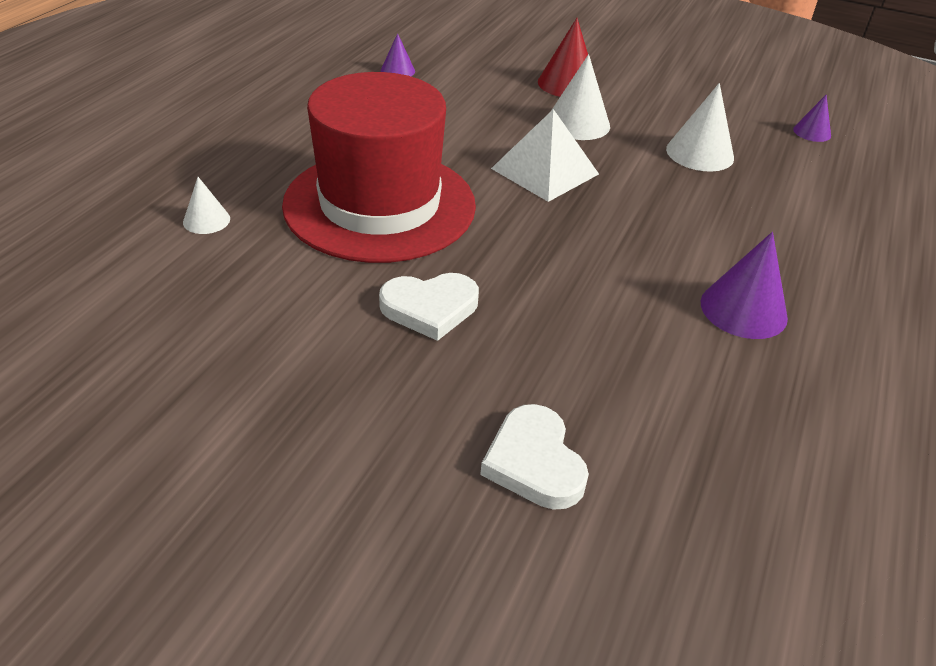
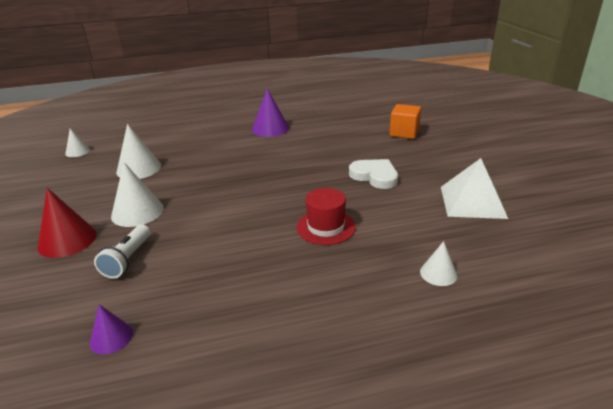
camera: 125 degrees left, 10 degrees down
(380, 205) = (326, 227): red hat -> red hat, size x0.43
(490, 98) = (128, 259): none -> white flashlight
(534, 462) = (404, 133): white heart -> orange cube
(545, 171) = (216, 198): white pyramid -> white pyramid (472, 202)
(812, 132) = (77, 152): purple cone -> white cone

